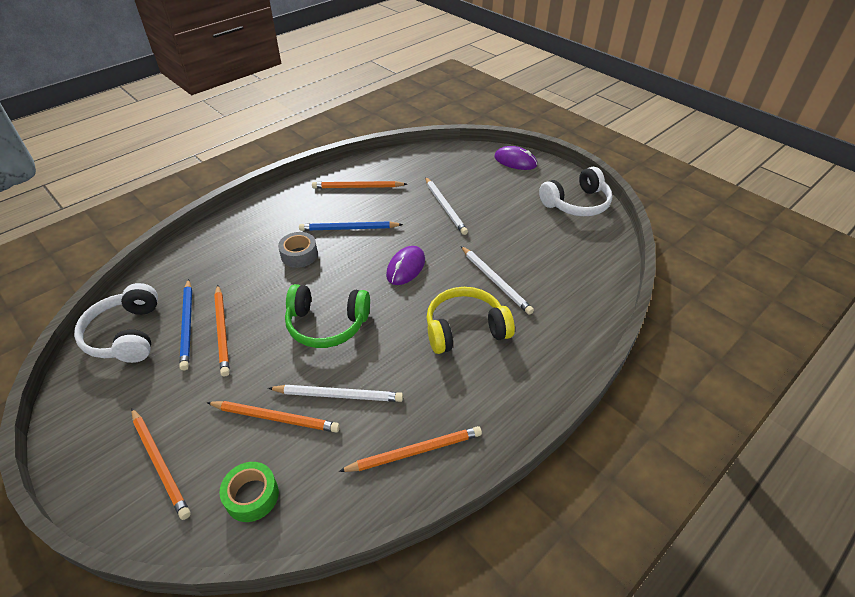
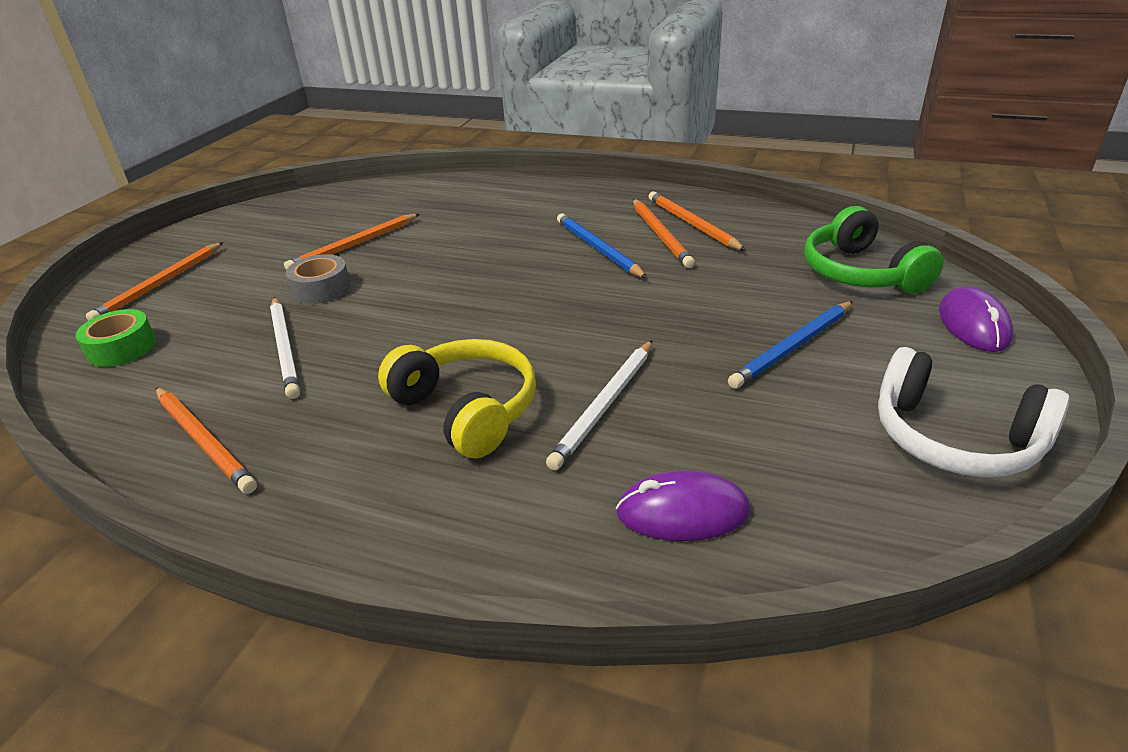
camera: 65 degrees right, 10 degrees down
(126, 335) = (322, 206): white headphones -> none
(188, 325) = (352, 226): blue pencil -> blue pencil (793, 347)
(275, 418) = (236, 321): orange pencil -> orange pencil (661, 235)
(299, 255) = (514, 238): grey tape -> grey tape (321, 289)
(327, 324) = (403, 298): green headphones -> green headphones (860, 273)
(406, 267) = (560, 315): purple mouse -> purple mouse (682, 512)
(445, 207) = (738, 300): white pencil -> none

